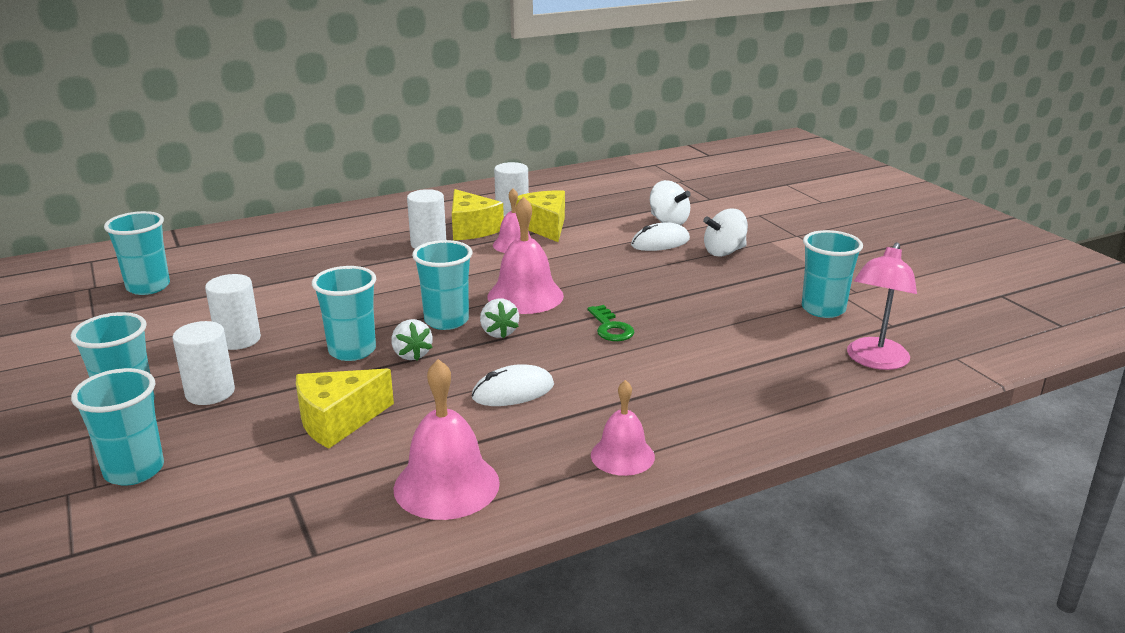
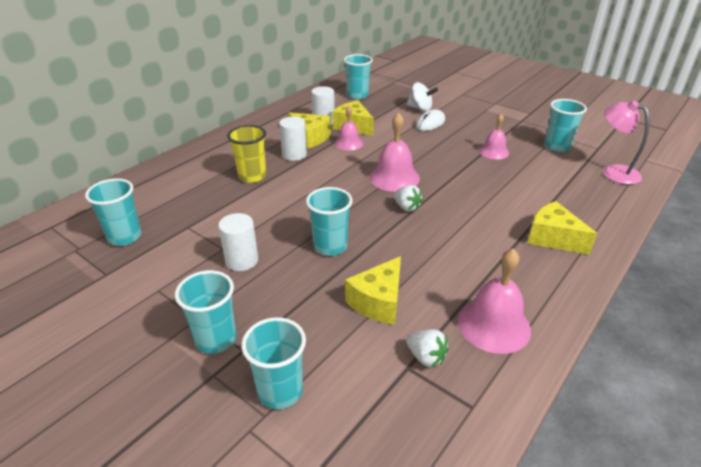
camera: 25 degrees left, 10 degrees up
(210, 392) = (267, 309): white cylinder -> none
(350, 257) = (252, 176): none -> yellow cup
(411, 354) = (371, 238): white strawberry -> white strawberry (426, 357)
(446, 321) = (366, 207): turquoise cup -> turquoise cup (357, 95)
(513, 391) = (459, 246): white mouse -> none
(610, 328) = (465, 187): green key -> none
(622, 455) = (563, 270): pink bell -> pink bell (493, 151)
(658, 416) = (552, 238): none -> yellow cheese
(724, 252) = (470, 122): white spinning top -> none
(874, 361) = (614, 172): pink lamp -> pink lamp turned 135 degrees clockwise

